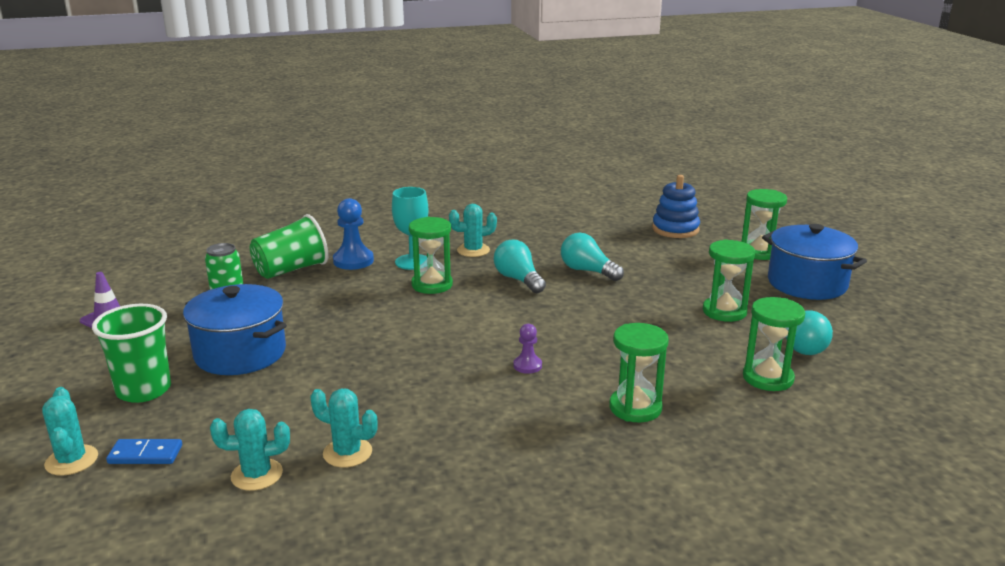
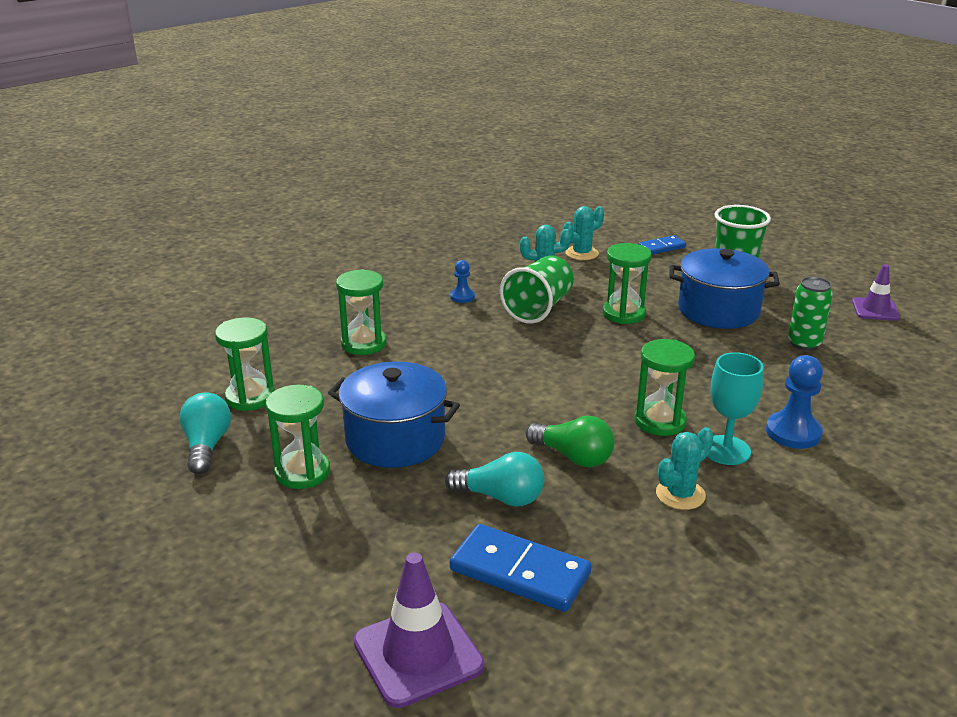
camera: 155 degrees right, 5 degrees up
(71, 460) = (696, 237): turquoise cactus -> none
(291, 270) = (833, 400): green cup -> green cup (538, 308)
(482, 443) = (462, 297): none -> blue pawn
(518, 280) = (573, 457): turquoise light bulb -> green light bulb
(527, 366) = (475, 356): purple pawn -> none
(602, 242) = (520, 572): none -> blue domino
(675, 229) = (418, 654): blue stacking toy -> purple traffic cone
(759, 252) = (260, 623): green hourglass -> green hourglass (624, 314)
(807, 283) = (188, 560): blue pot -> blue pot (395, 439)

